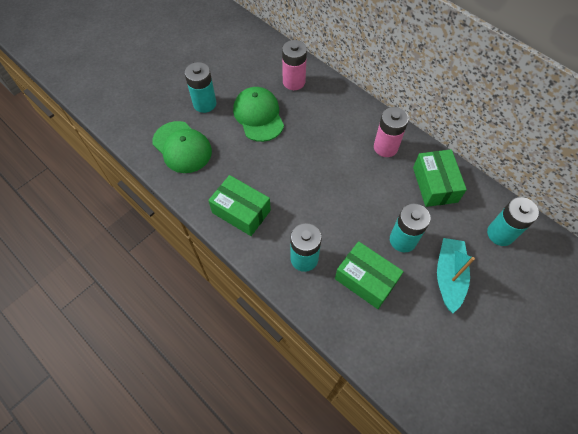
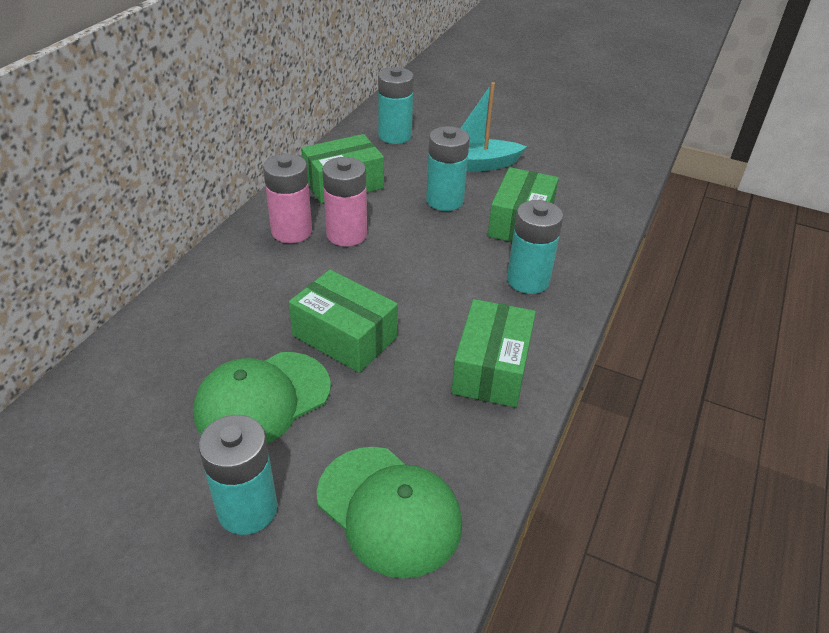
camera: 110 degrees left, 20 degrees down
(182, 147) = (389, 510): green cap -> green cap turned 105 degrees clockwise
(287, 154) = (344, 336): none -> green box
(294, 82) = (155, 366): pink battery -> pink battery (346, 234)

